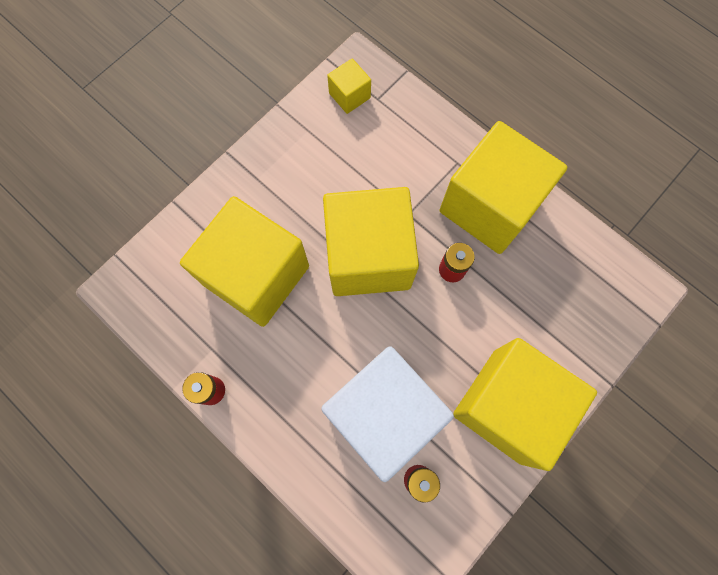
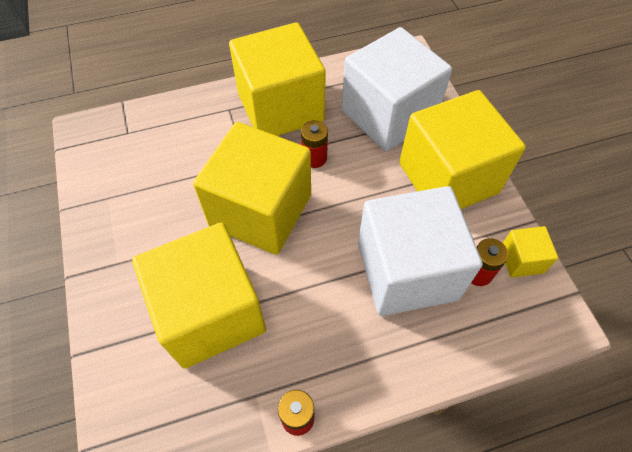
camera: 60 degrees left, 15 degrees down
(349, 95) = (106, 150): yellow cube -> yellow cube (521, 260)
(548, 311) = (388, 115): none -> white cube

